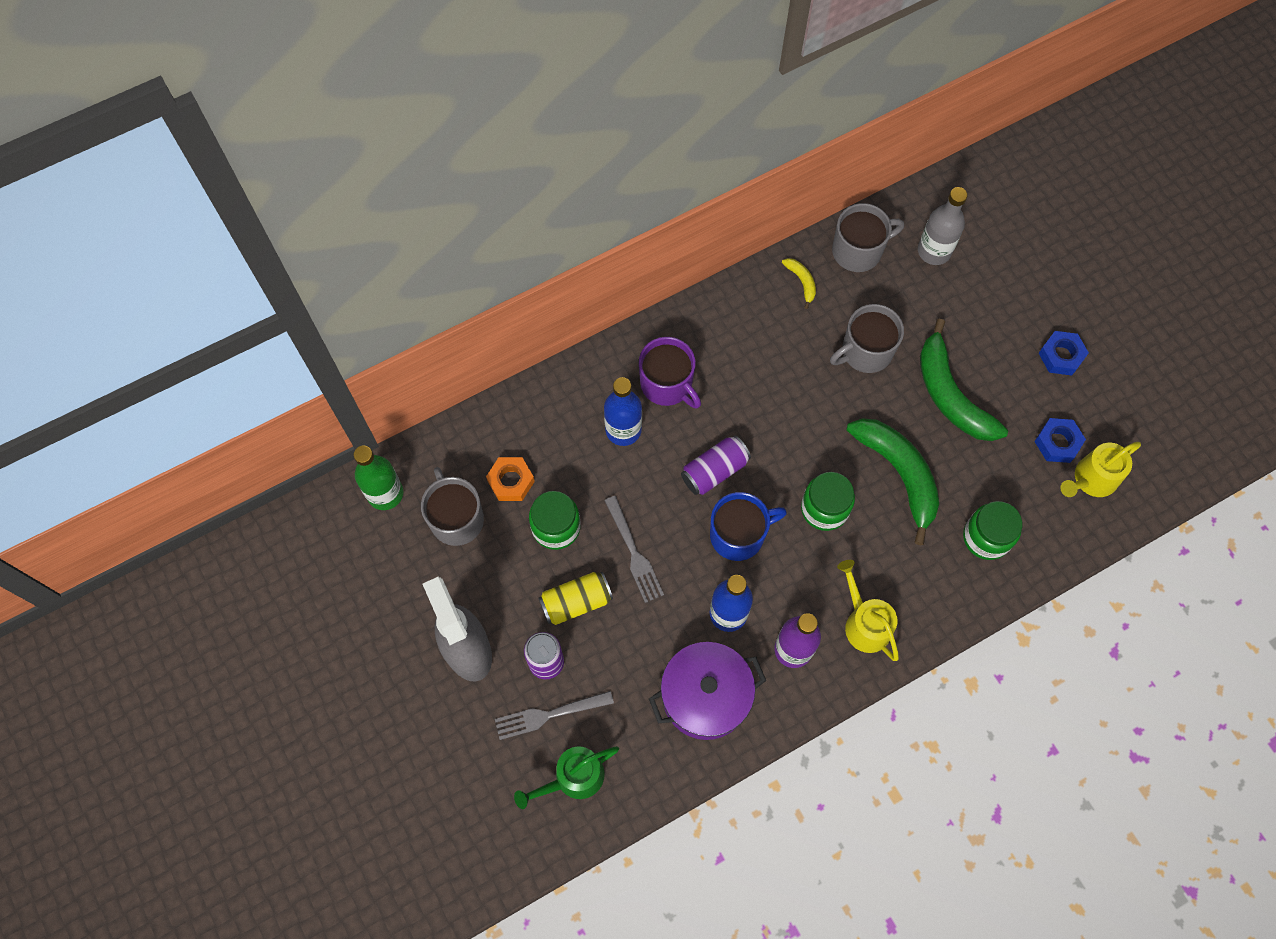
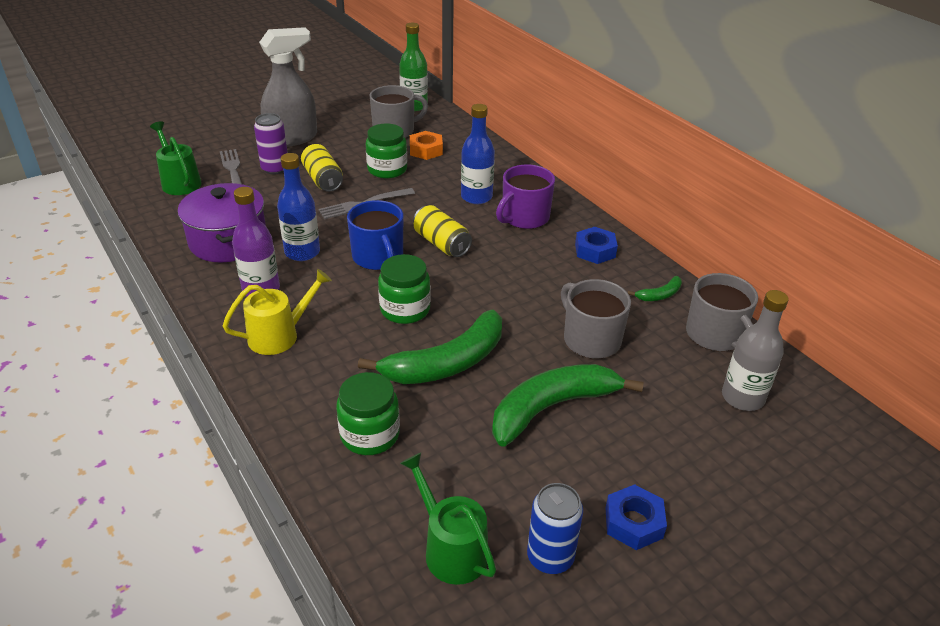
camera: 85 degrees right, 30 degrees down
(714, 471) = (441, 243): purple can -> yellow can
(801, 282) = (659, 295): yellow banana -> green banana
(1057, 443) = (502, 512): blue nut -> blue nut (595, 251)
(1091, 479) = (451, 549): yellow watering can -> green watering can
(1093, 415) = (550, 557): none -> blue can

